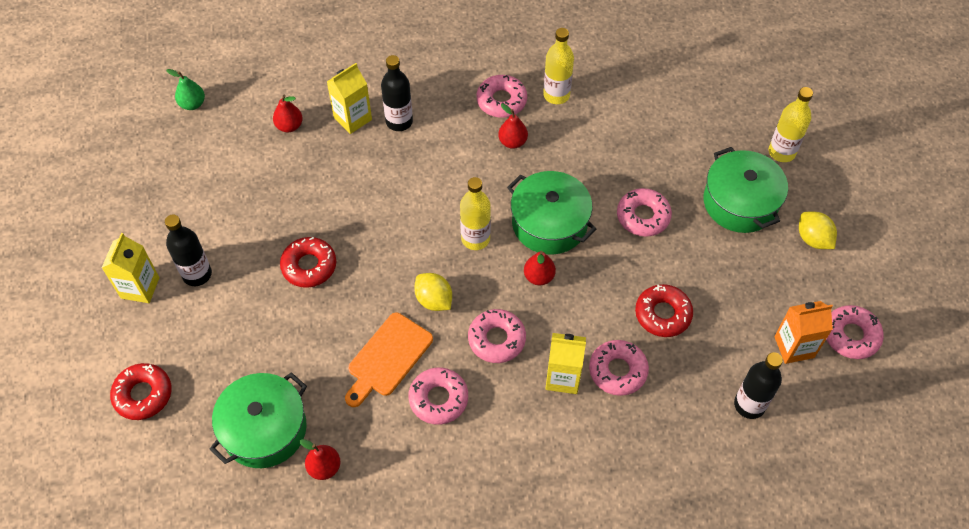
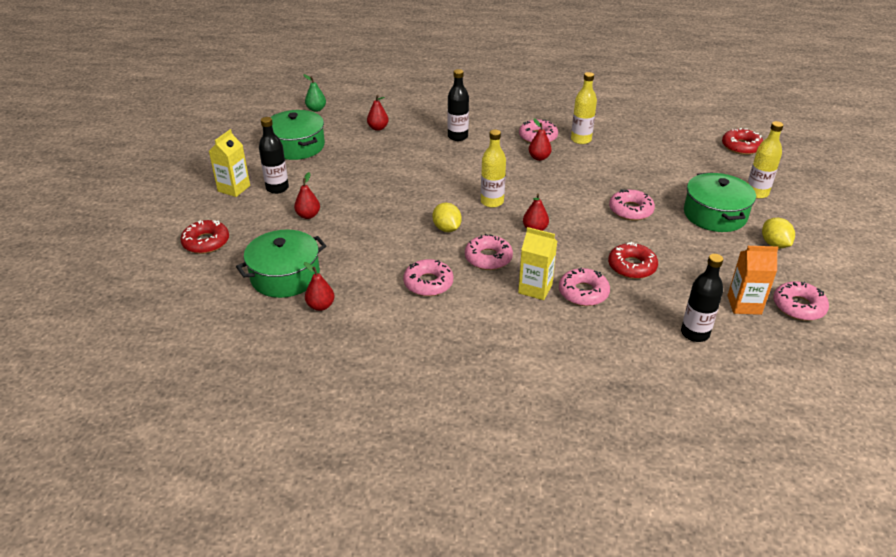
camera: 15 degrees right, 20 degrees down
(255, 316) = (308, 215): none -> red pear
(309, 266) = (360, 196): red donut -> red donut (741, 147)
(353, 118) = (424, 130): yellow carton -> none
(387, 358) = (397, 254): orange cutting board -> none
(549, 223) = (553, 202): green pot -> green pot (297, 146)

